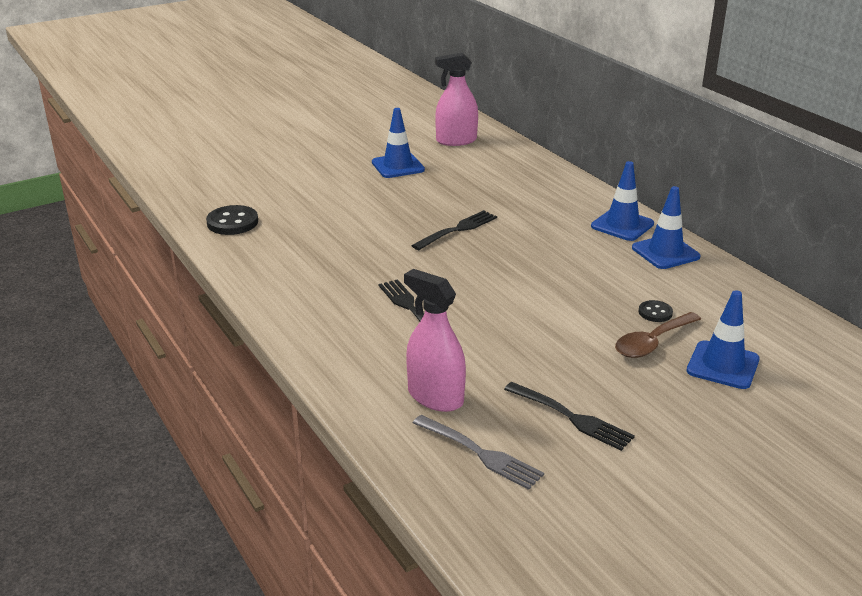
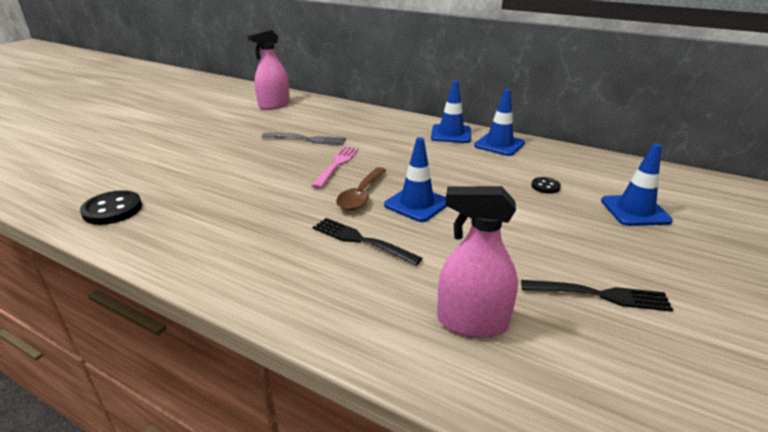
camera: 30 degrees left, 0 degrees up
(398, 166) = (242, 130): blue traffic cone -> blue traffic cone (416, 204)
(457, 230) = (337, 165): black fork -> pink fork
(479, 453) = (576, 370): grey fork -> grey fork (306, 139)
(652, 343) = (572, 209): brown spoon -> brown spoon (361, 195)

